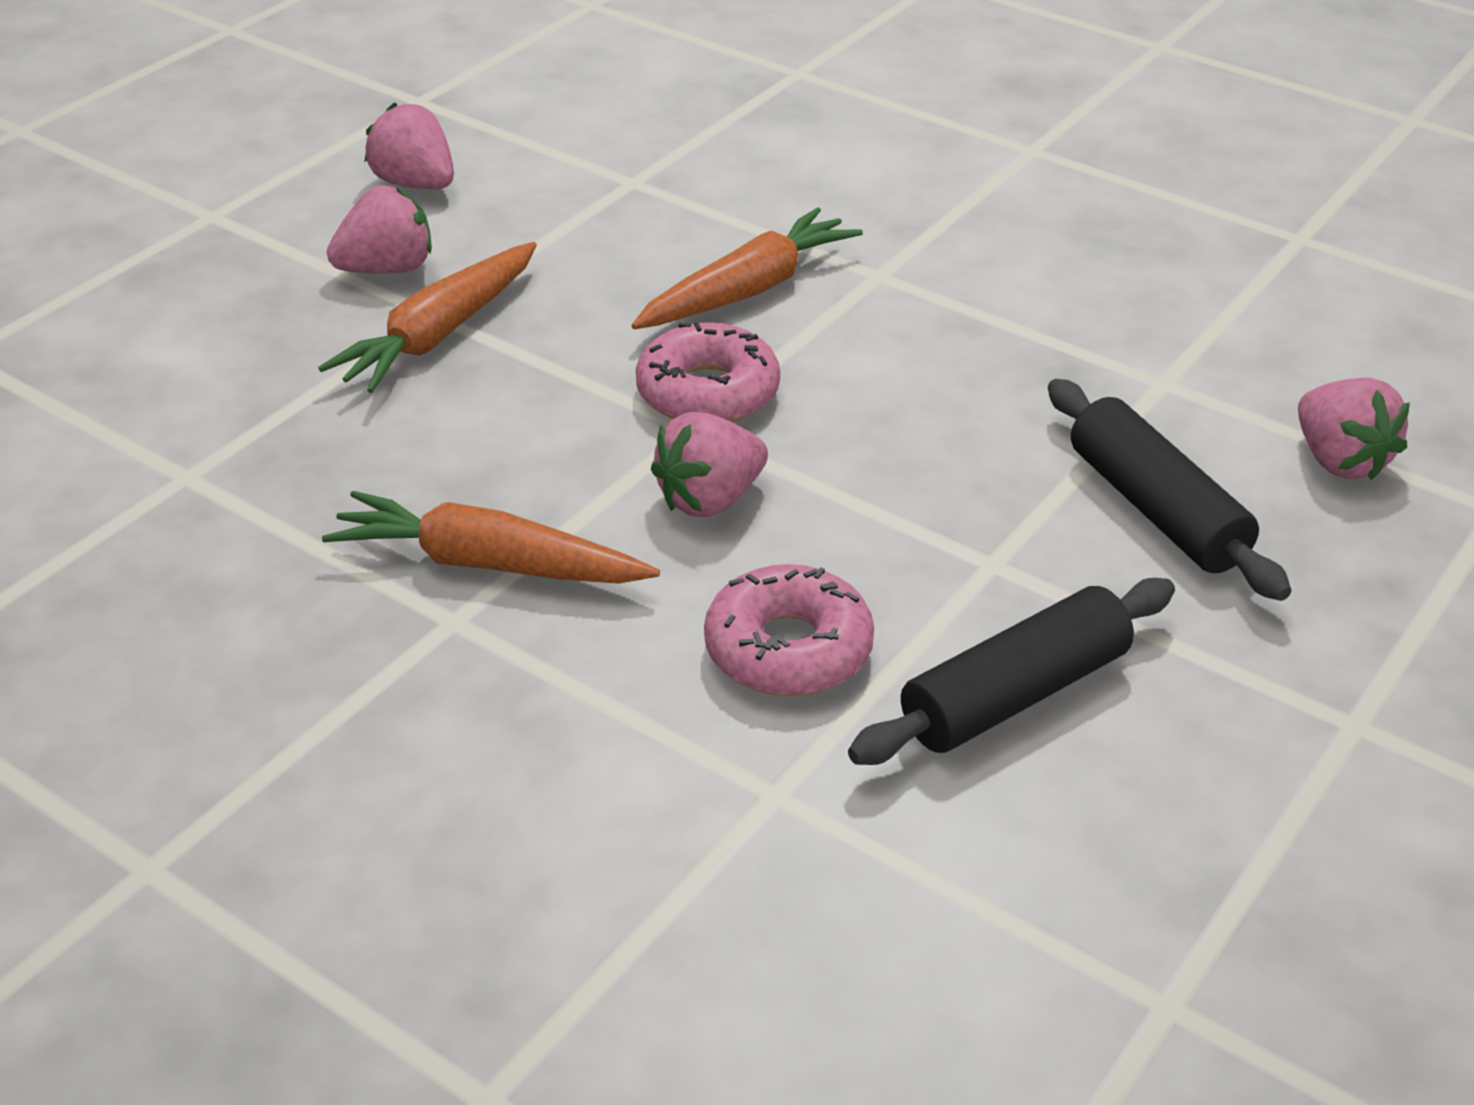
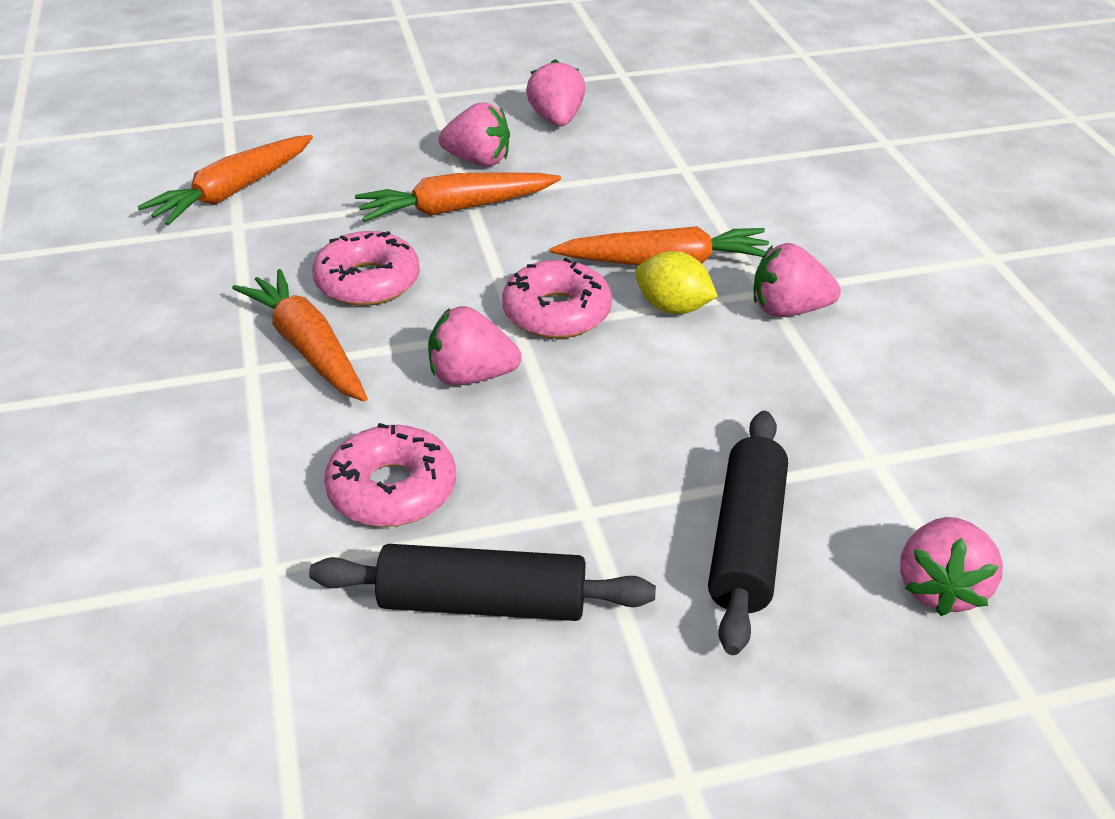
camera: 40 degrees right, 0 degrees up
(117, 440) = (233, 192): none -> orange carrot
(452, 461) = (368, 282): none -> pink donut
(815, 331) = (673, 308): none -> yellow lemon
(923, 282) = (788, 310): none -> pink strawberry

